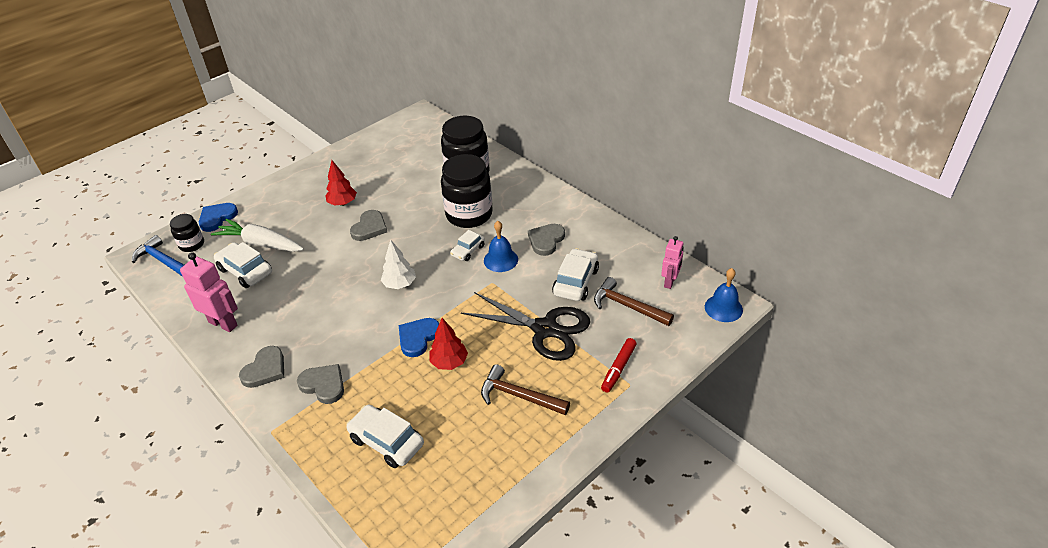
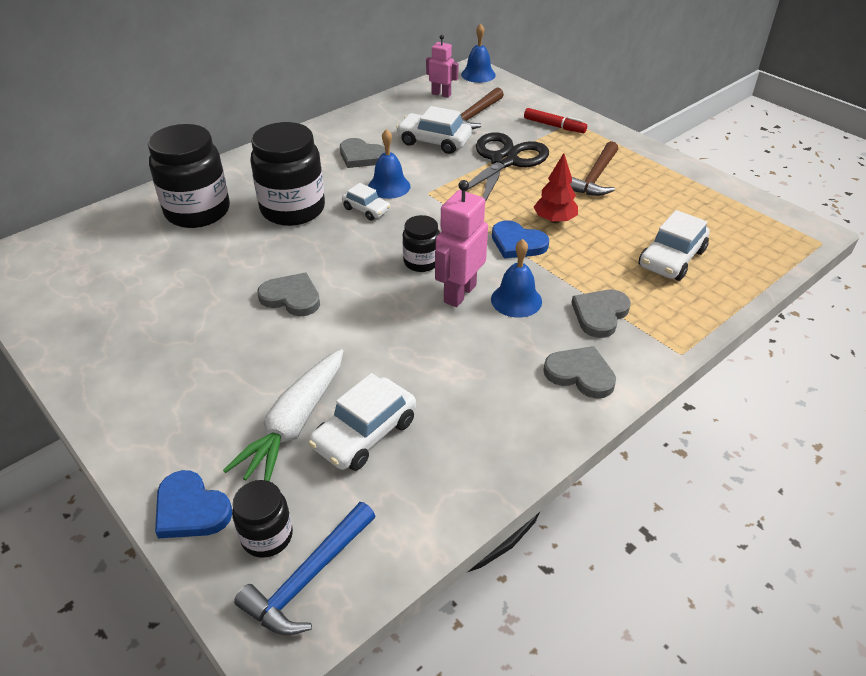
camera: 90 degrees left, 0 degrees up
(223, 323) = (489, 440): pink robot -> pink robot (459, 293)
(343, 203) = (216, 332): red tree -> none
(348, 336) = (516, 300): none -> blue bell
(399, 284) = (421, 262): white tree -> black jar

